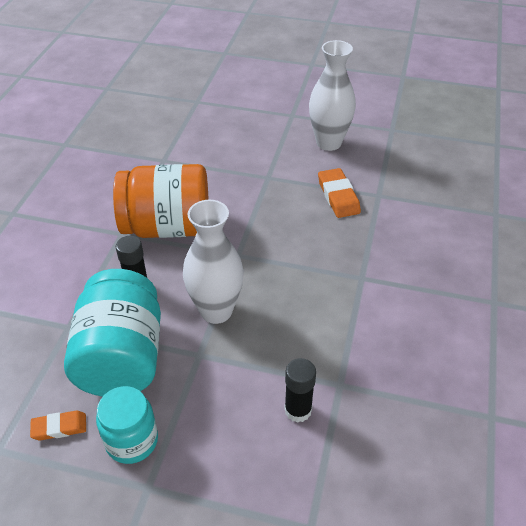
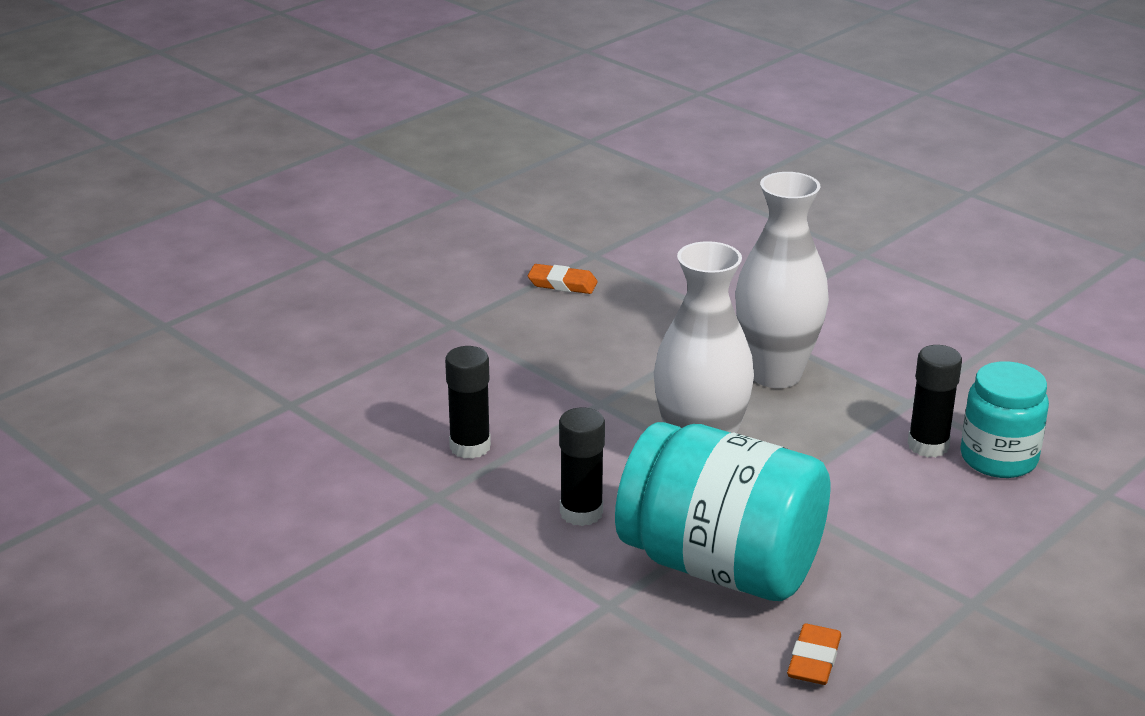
camera: 60 degrees left, 15 degrees down
(132, 441) = (885, 596): turquoise jar -> turquoise jar (998, 458)
(167, 227) = (470, 447): orange jar -> black glue stick
(328, 143) = (434, 250): white vase -> white vase (775, 374)
(338, 196) = (562, 284): orange eraser -> orange eraser, size x0.64

